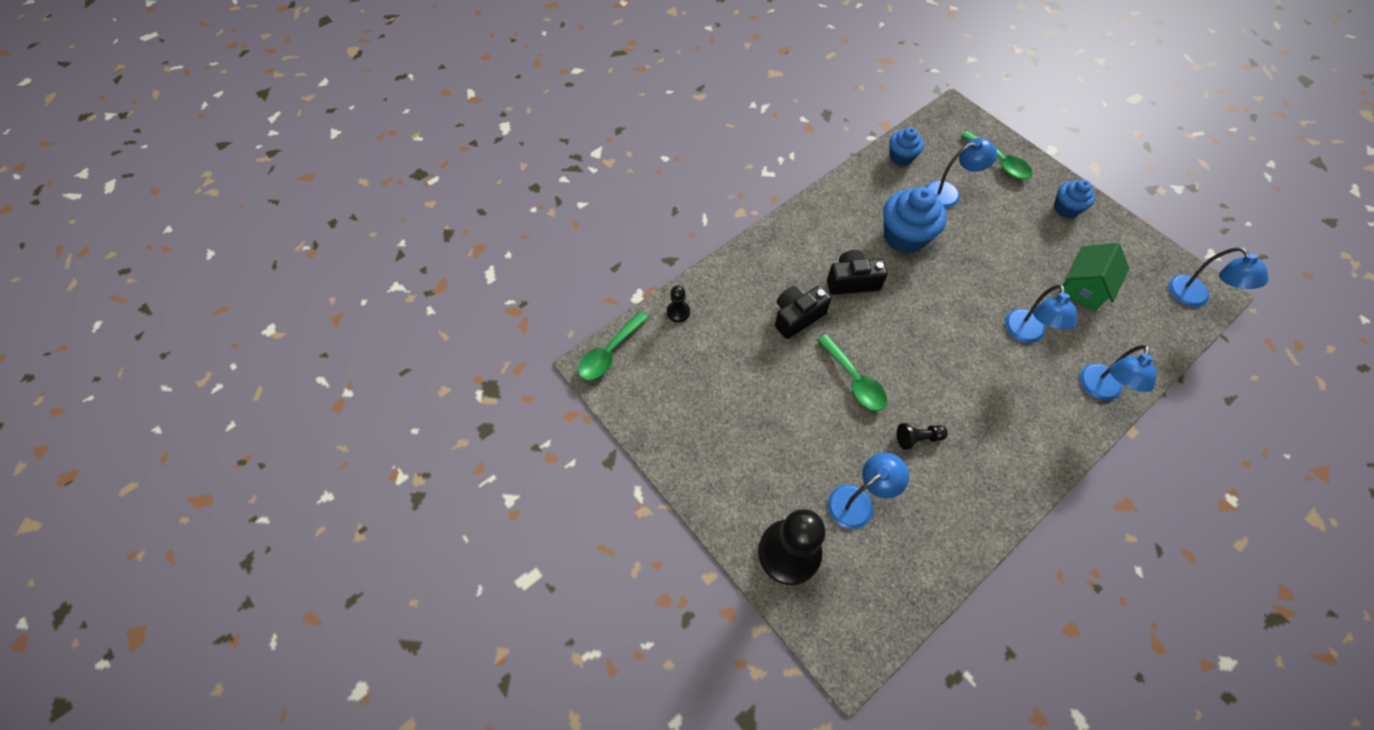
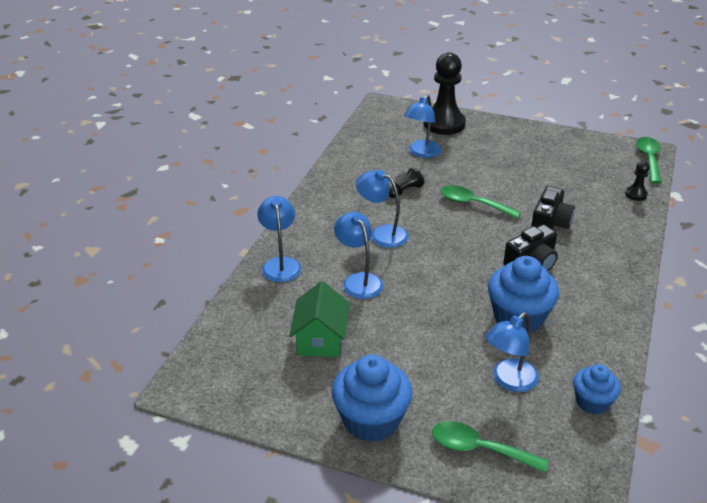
camera: 150 degrees right, 25 degrees down
(1066, 208) = (371, 420): blue cupcake -> blue cupcake, size x1.68
(1194, 298) = (202, 375): blue lamp -> blue lamp (382, 234)

